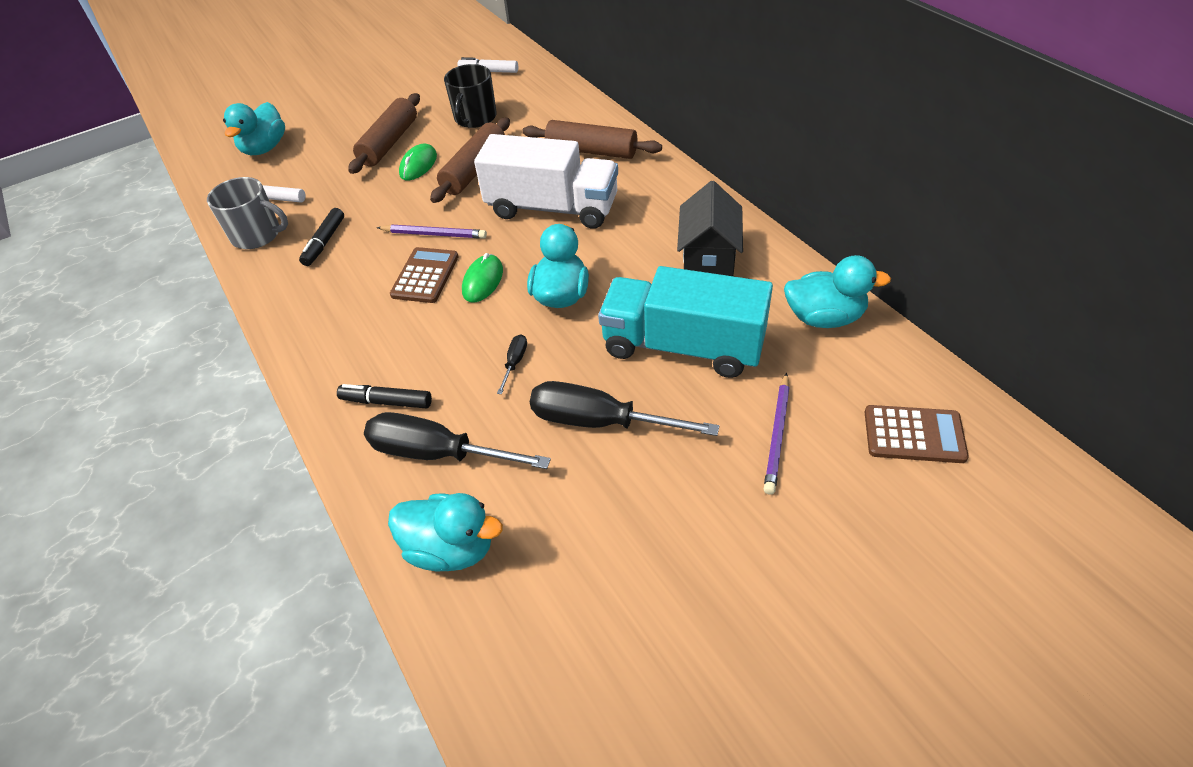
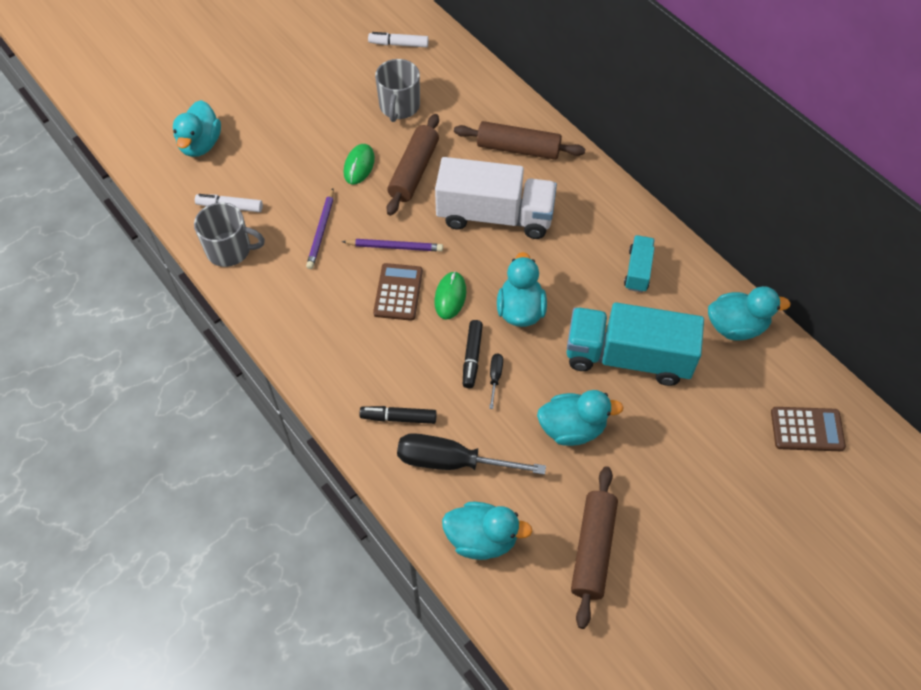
camera: 10 degrees left, 10 degrees up
(324, 242) = (296, 257): black marker -> black marker (472, 357)
(389, 143) = (323, 138): brown rolling pin -> brown rolling pin (593, 549)
(475, 118) = (399, 106): black mug -> grey mug
(598, 421) = (572, 428): black screwdriver -> turquoise duck
(708, 259) = (638, 270): black house -> turquoise truck
(777, 435) = (708, 434): purple pencil -> purple pencil (321, 231)

